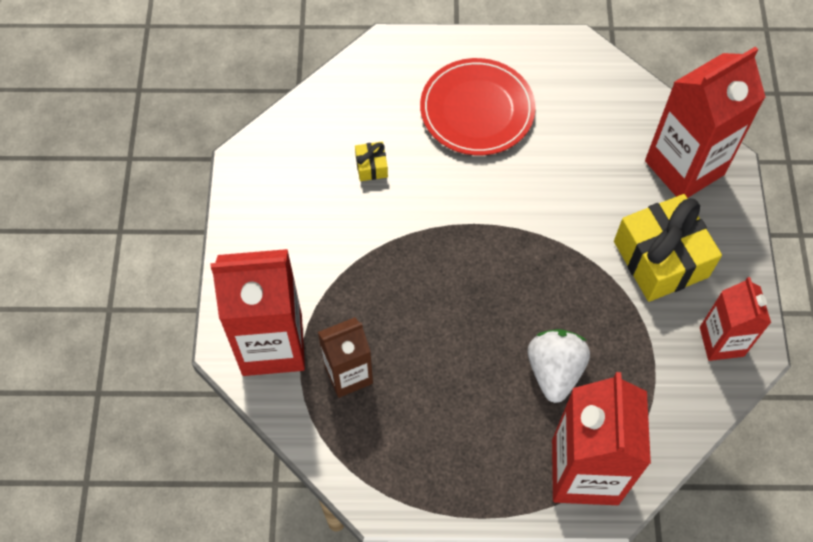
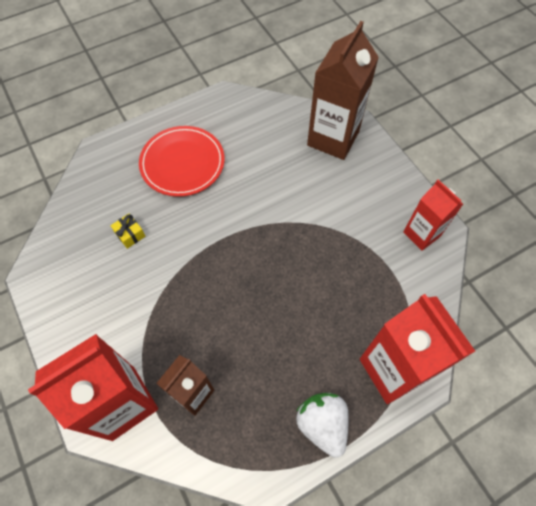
camera: 30 degrees left, 0 degrees up
(554, 371) = (332, 310): white strawberry -> white strawberry (322, 424)
(660, 259) = (353, 201): yellow gift -> none
(684, 168) = (333, 138): red carton -> brown carton

